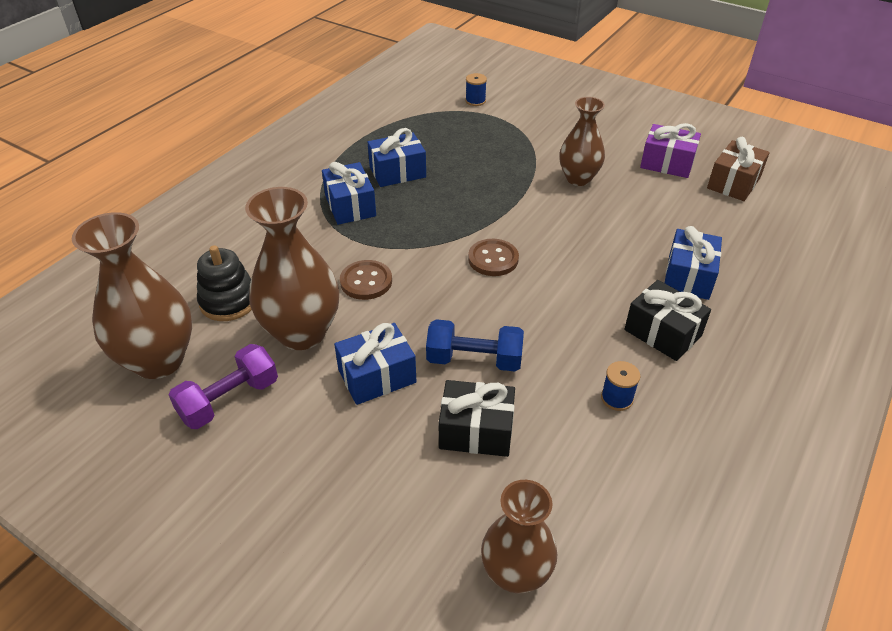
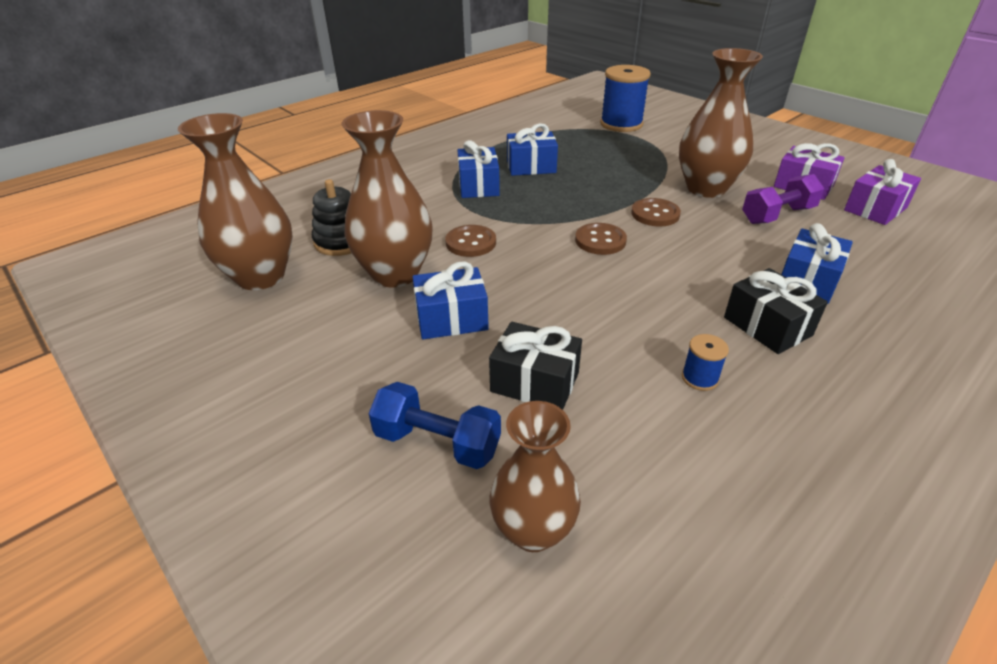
camera: 15 degrees right, 5 degrees down
(229, 400) = (306, 316): purple dumbbell -> purple dumbbell (777, 215)
(474, 360) = (554, 320): blue dumbbell -> blue dumbbell (437, 442)
(475, 101) = (621, 124): blue spool -> blue spool, size x2.19
(537, 218) = (655, 214): none -> brown button
(578, 178) = (706, 188): brown vase -> brown vase, size x1.53
(733, 183) = (875, 209): brown gift -> purple gift

